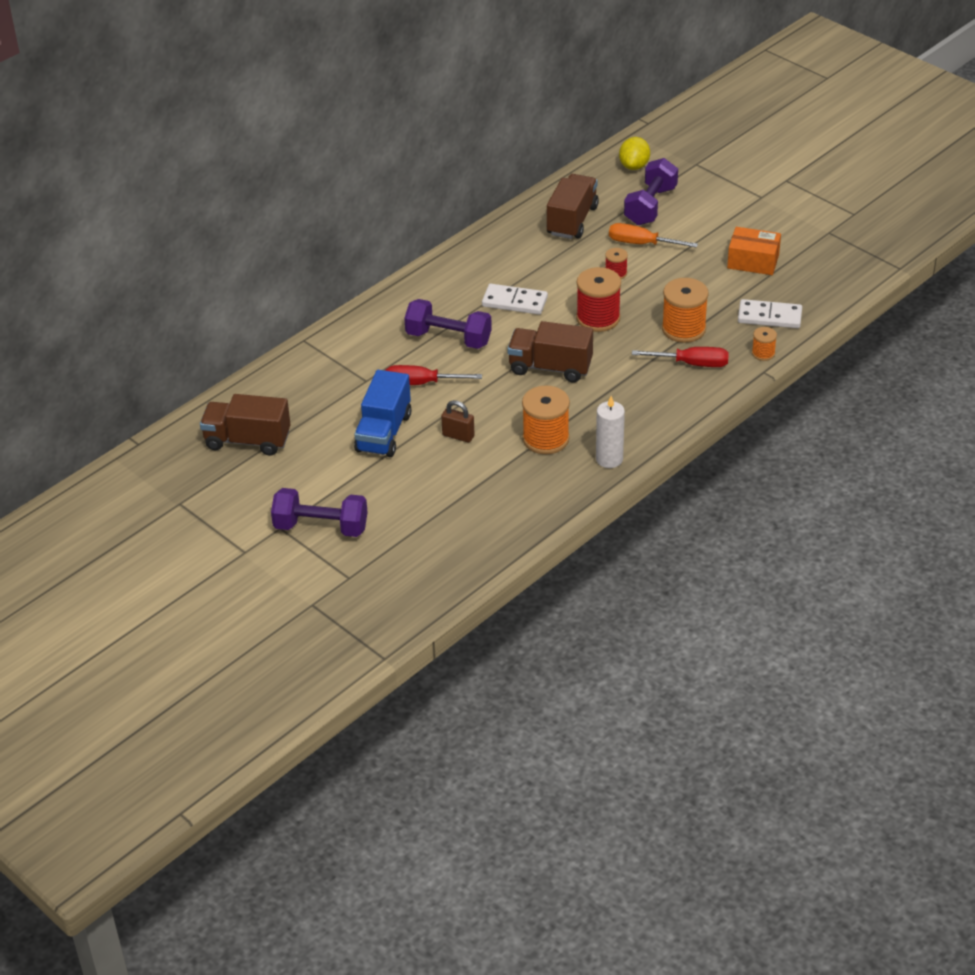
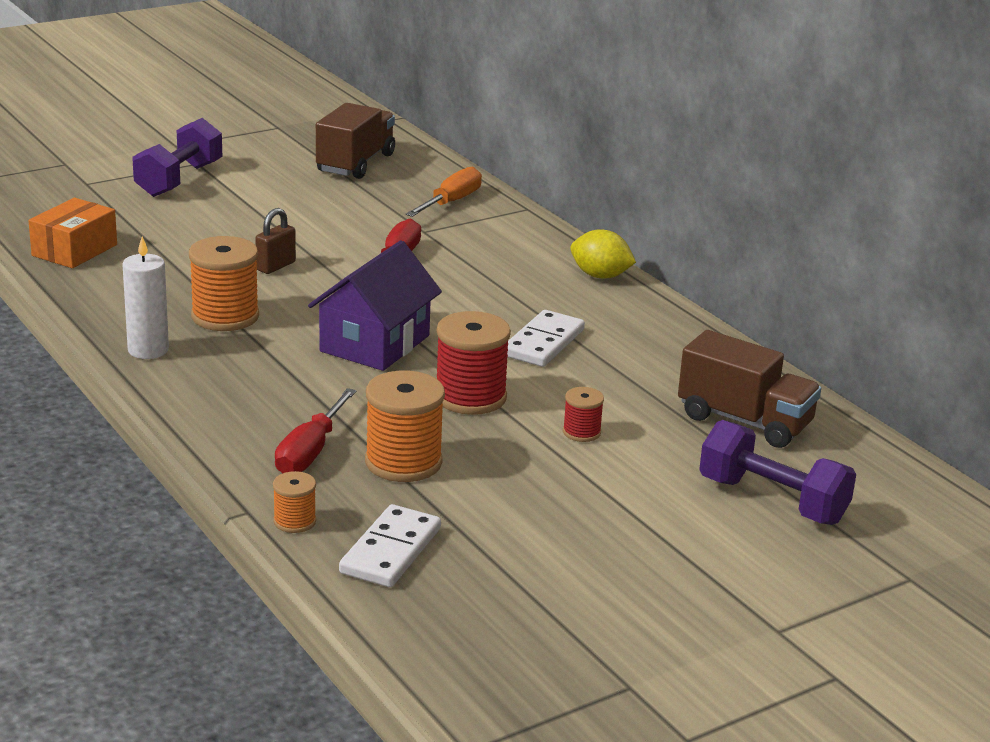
camera: 100 degrees right, 15 degrees down
(383, 433) = (315, 228): blue truck -> none
(448, 338) = (482, 288): purple dumbbell -> none
(550, 367) = (374, 343): brown truck -> purple house
(634, 166) = (908, 509): yellow lemon -> yellow lemon (600, 276)
(642, 244) = (657, 470): orange screwdriver -> orange screwdriver (451, 202)
(753, 261) = (563, 571): orange box -> orange box (74, 250)

